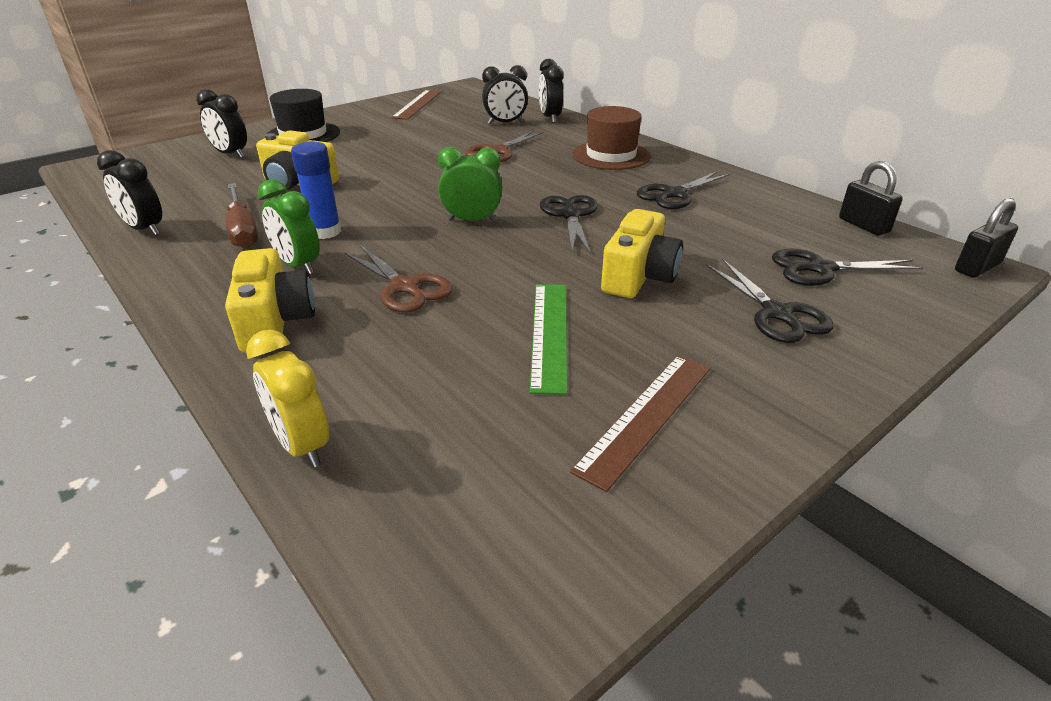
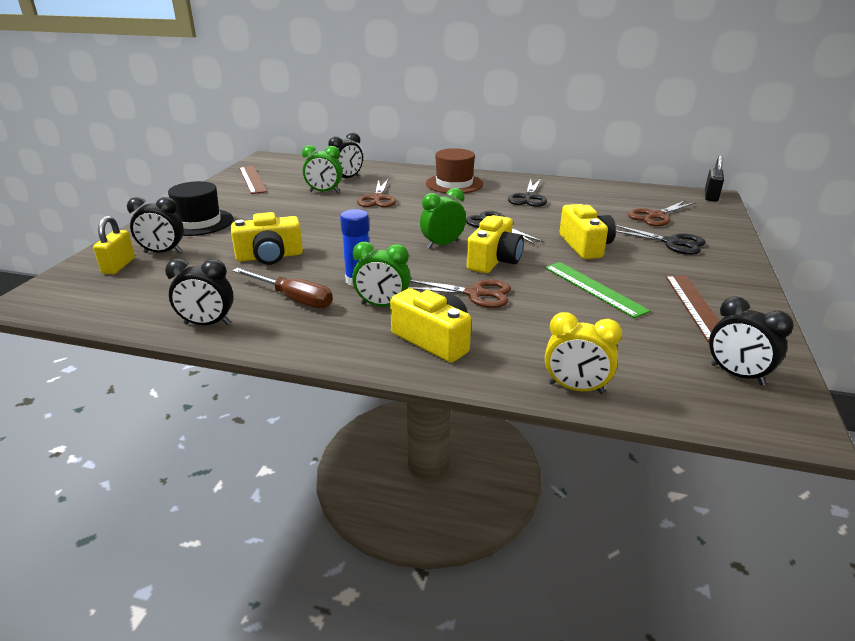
camera: 35 degrees left, 5 degrees down
(183, 157) = (119, 266): none -> yellow padlock
(458, 132) = (324, 192): none -> green clock
(494, 257) = (494, 260): none -> yellow camera
(550, 118) = (372, 169): black clock -> black clock (737, 375)
(821, 269) = (656, 216): black scissors -> brown scissors
(863, 225) = (640, 189): black padlock -> none

